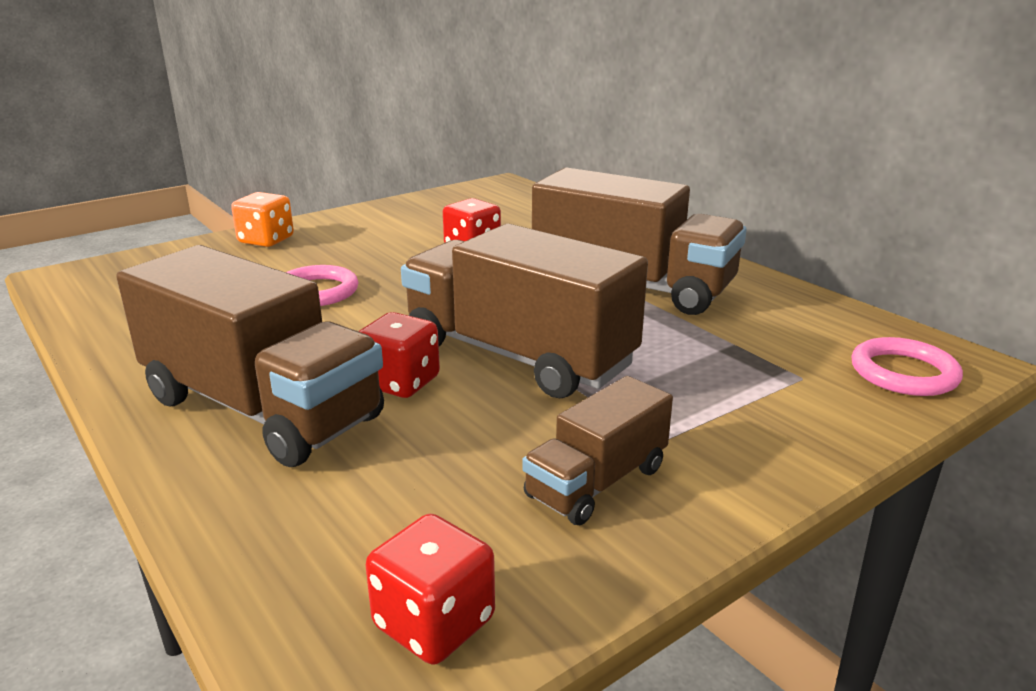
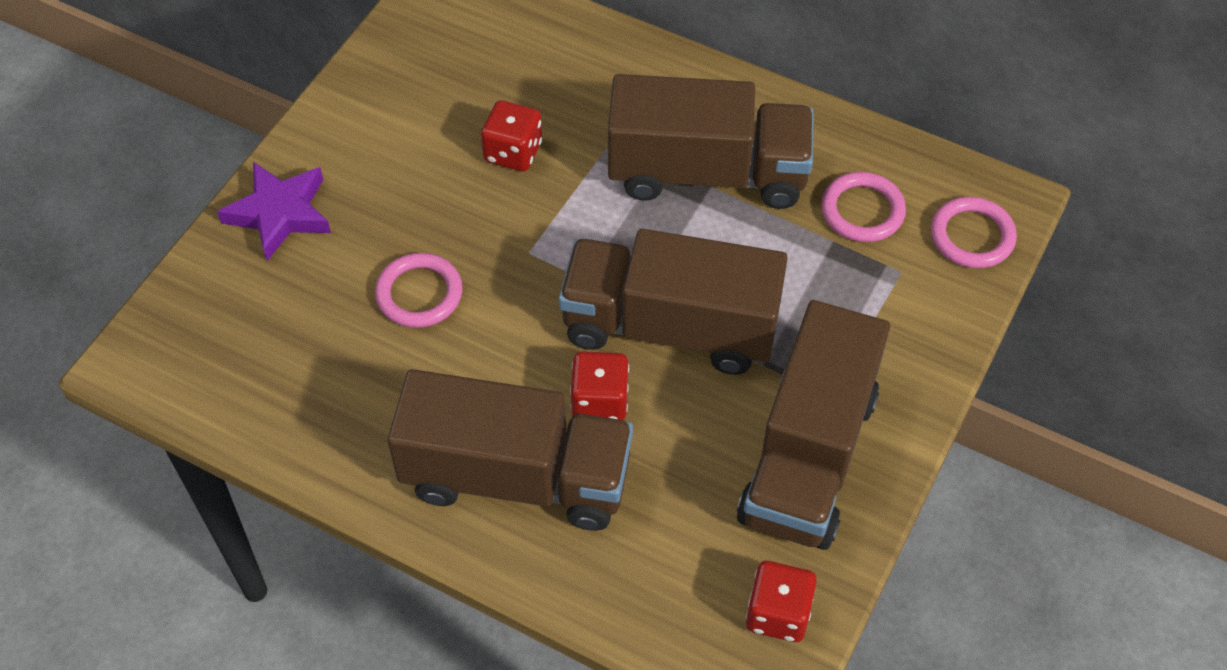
camera: 25 degrees left, 30 degrees up
(266, 240) = (279, 214): orange dice -> purple star
(597, 482) = (808, 456): brown truck -> brown truck, size x1.89
(778, 333) = (862, 211): none -> pink ring

